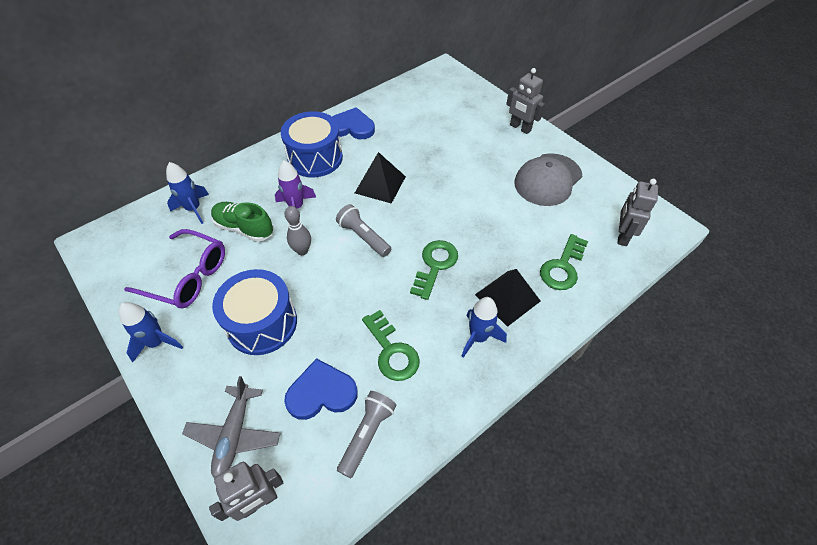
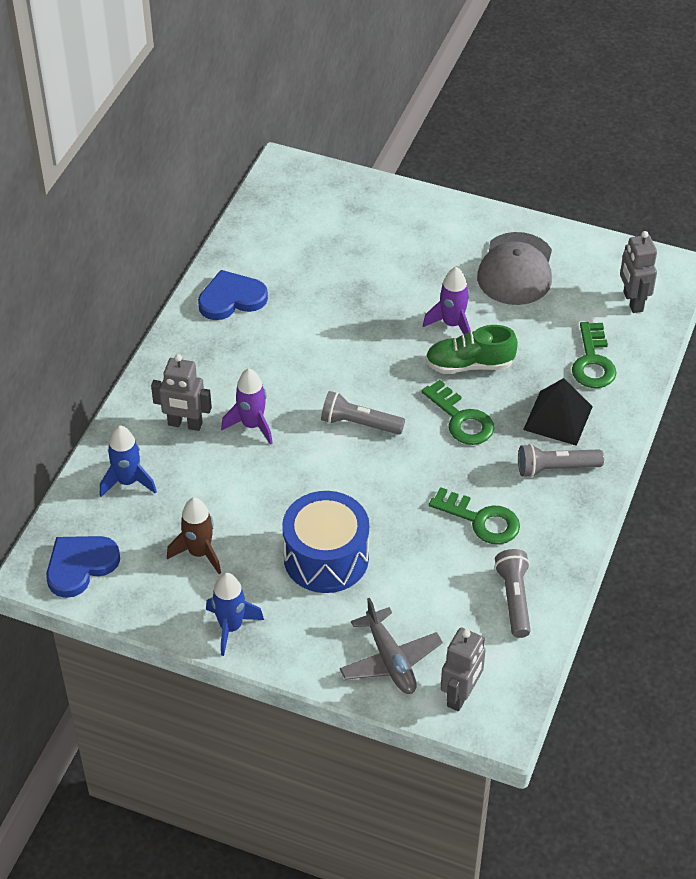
camera: 30 degrees left, 5 degrees down
(188, 277) = (199, 553): purple glasses -> brown rocket
(244, 228) = (212, 475): green shoe -> green shoe (469, 365)
(302, 250) = (303, 468): grey bowling pin -> none
(315, 158) = (220, 357): blue drum -> none
(321, 392) = (442, 587): blue heart -> blue heart (80, 566)
(380, 184) = (328, 356): black pyramid -> none
(435, 265) = (461, 419): green key -> green key turned 150 degrees clockwise
(477, 198) = (452, 324): none -> purple rocket
(478, 337) = (555, 468): blue rocket -> grey flashlight
(520, 128) = (441, 215): grey robot -> grey robot (185, 424)

